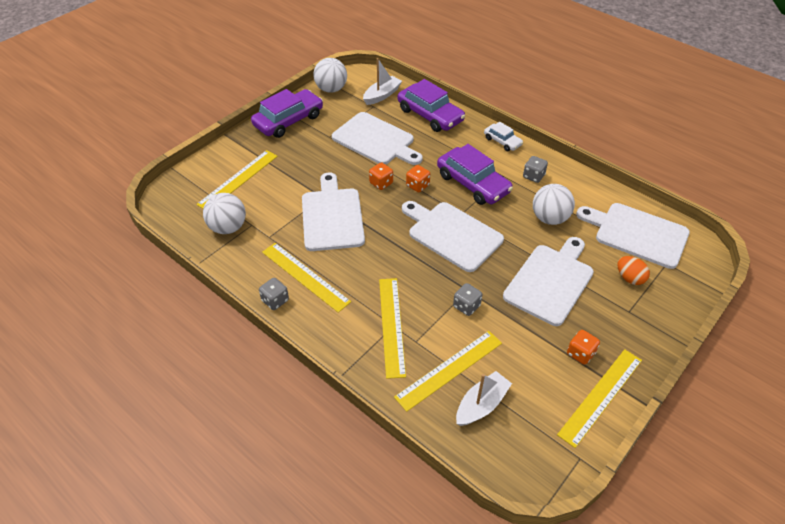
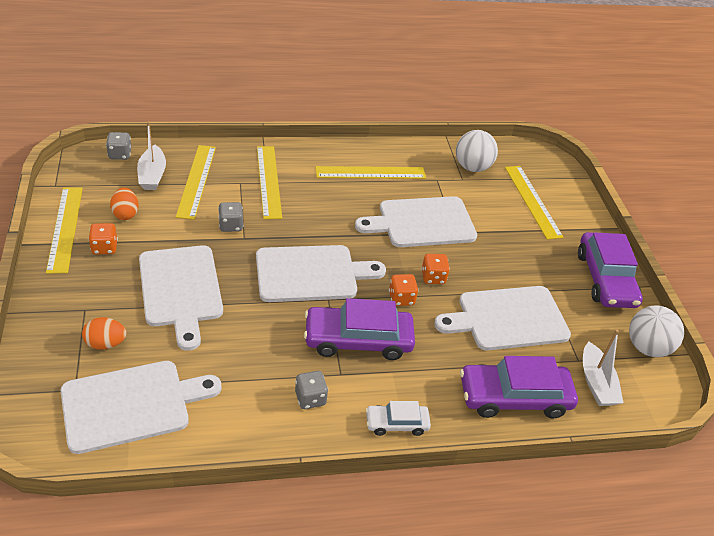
camera: 125 degrees right, 5 degrees down
(275, 300) = (364, 149): grey dice -> grey dice (120, 154)
(332, 216) = (422, 222): white cutting board -> white cutting board turned 135 degrees clockwise
(391, 326) = (269, 181): yellow ruler -> yellow ruler turned 45 degrees clockwise
(539, 376) = (125, 214): none -> orange egg
(549, 218) = (241, 355): white ball -> none

